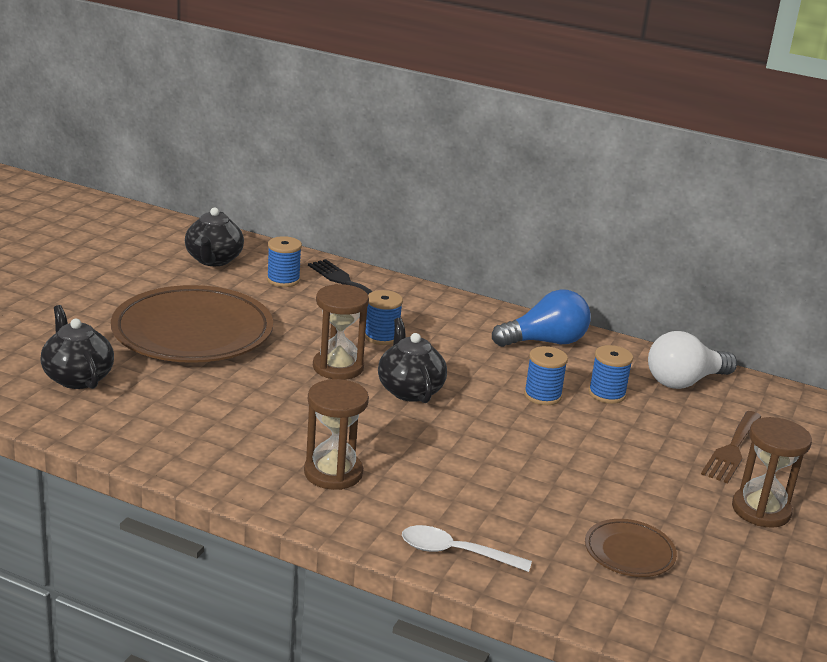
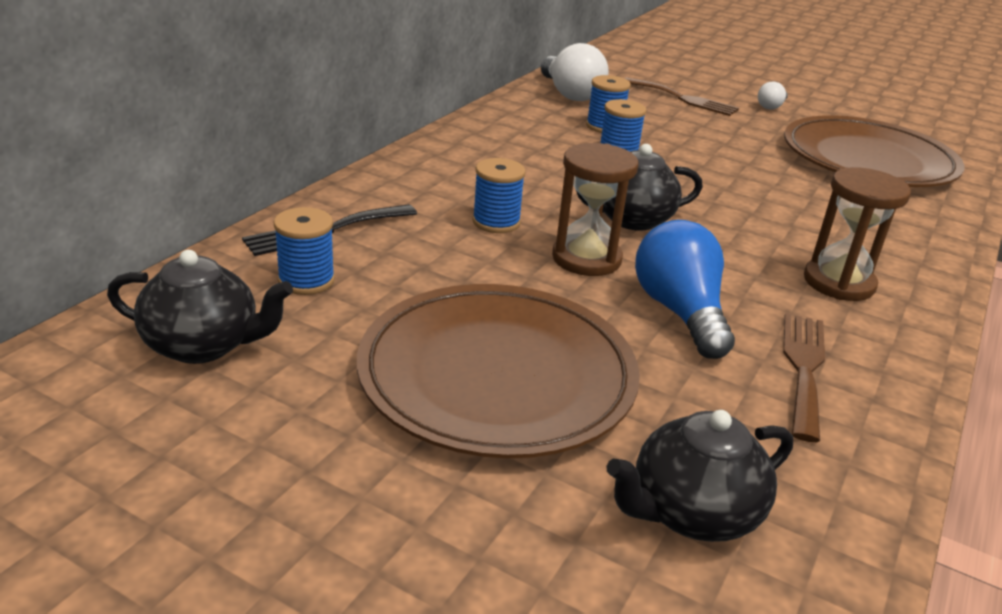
camera: 85 degrees left, 5 degrees up
(209, 434) = (804, 368): none -> brown fork
(455, 553) = (932, 231): white spoon -> none
(545, 342) = (498, 136): blue light bulb -> blue light bulb (680, 312)
(629, 552) = (868, 160): brown plate -> brown plate, size x2.19
(761, 510) = (771, 106): brown hourglass -> white light bulb

